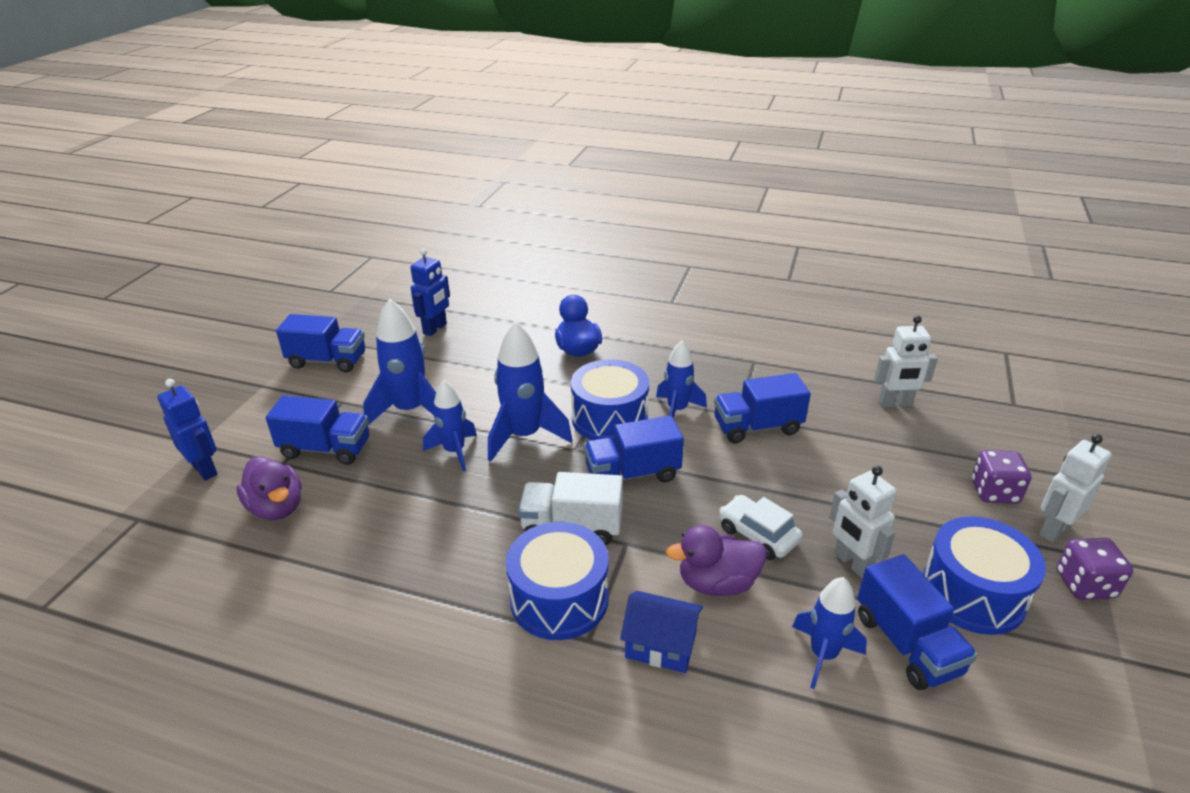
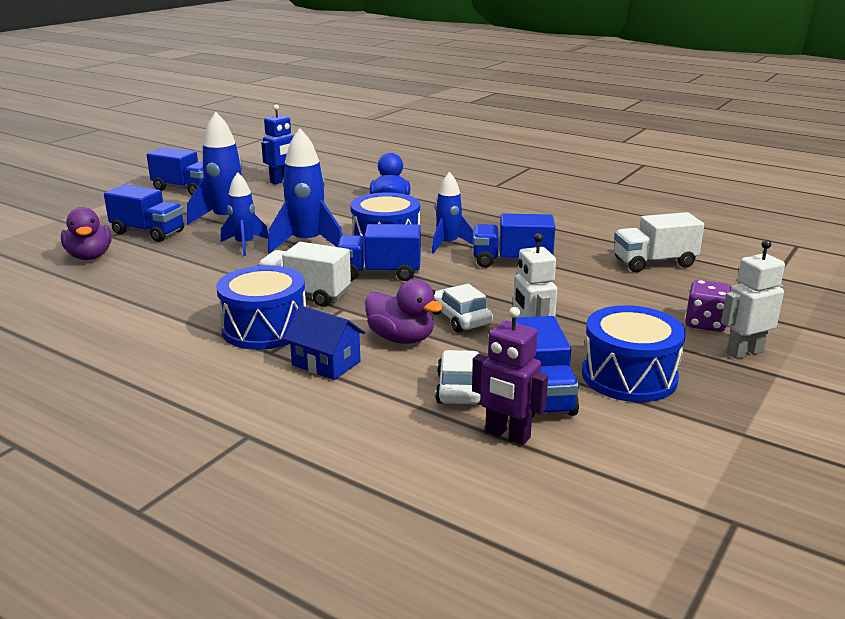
camera: 15 degrees right, 10 degrees down
(205, 469) = (54, 232): blue robot -> none
(717, 583) = (401, 339): purple duck -> purple duck turned 150 degrees counterclockwise
(823, 655) = (459, 388): blue rocket -> white car
(895, 404) = (654, 263): white robot -> white truck
(912, 722) = (507, 435): none -> purple robot
(1085, 584) = (746, 387): purple dice -> none

